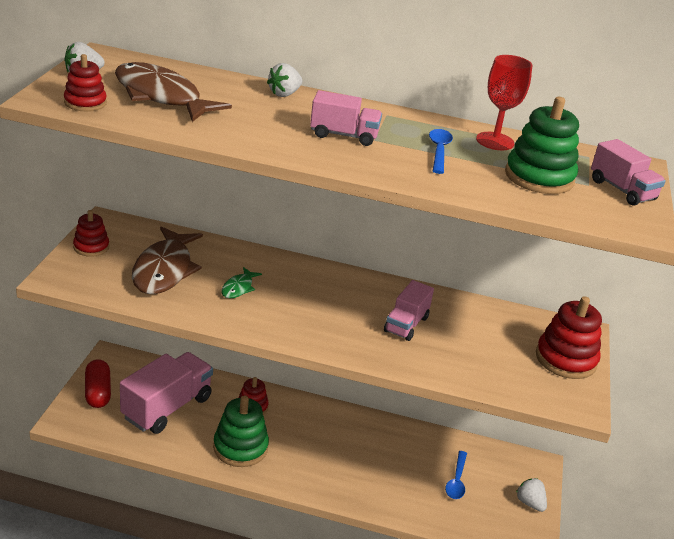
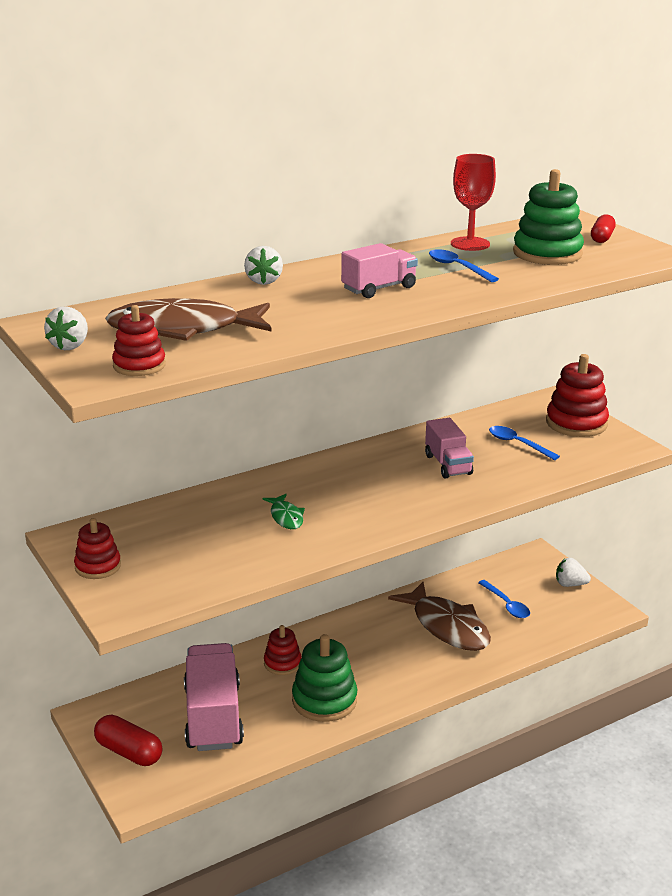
camera: 40 degrees left, 5 degrees down
(164, 270) = (200, 542): brown fish -> brown fish (447, 626)
(487, 344) = (517, 444): none -> blue spoon
(622, 190) = (602, 238): pink truck -> red capsule

